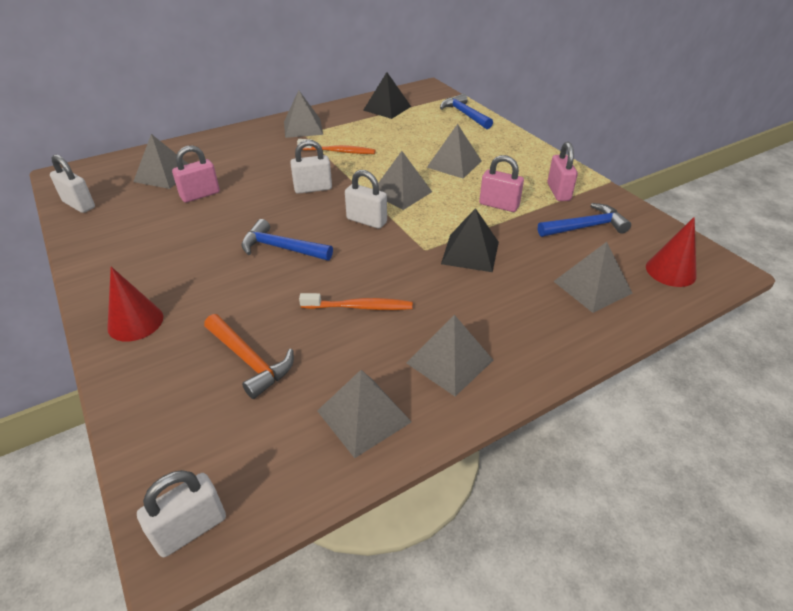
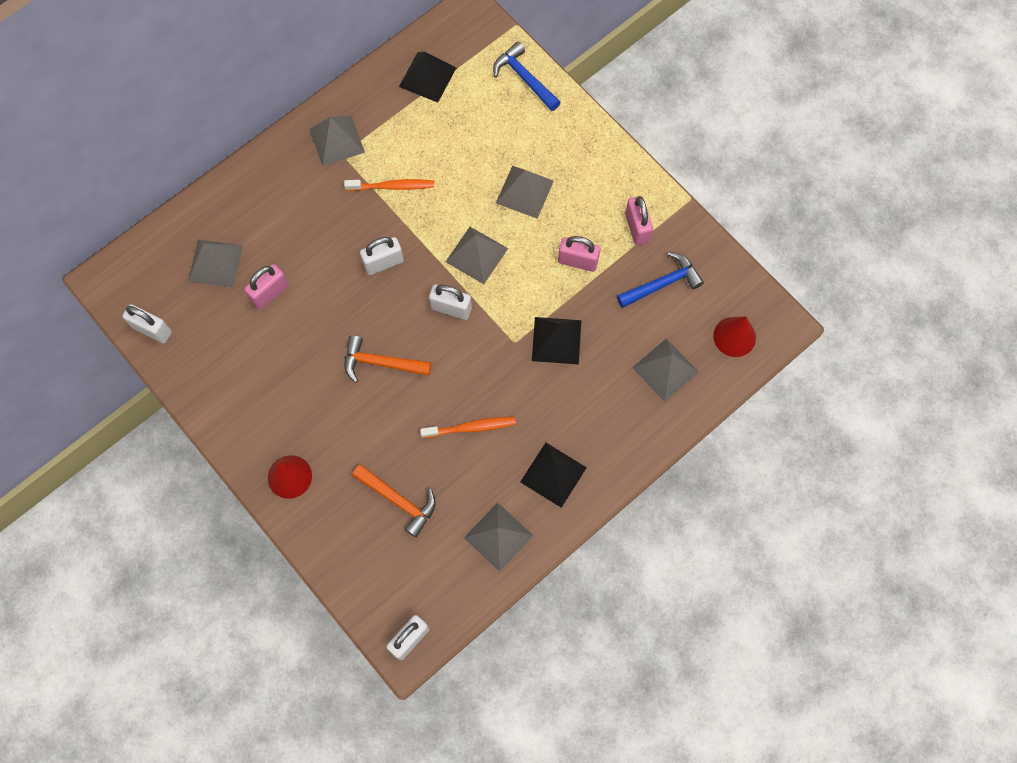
camera: 10 degrees left, 30 degrees up
(281, 248) = (381, 363): blue hammer -> orange hammer
(449, 361) = (553, 474): grey pyramid -> black pyramid

